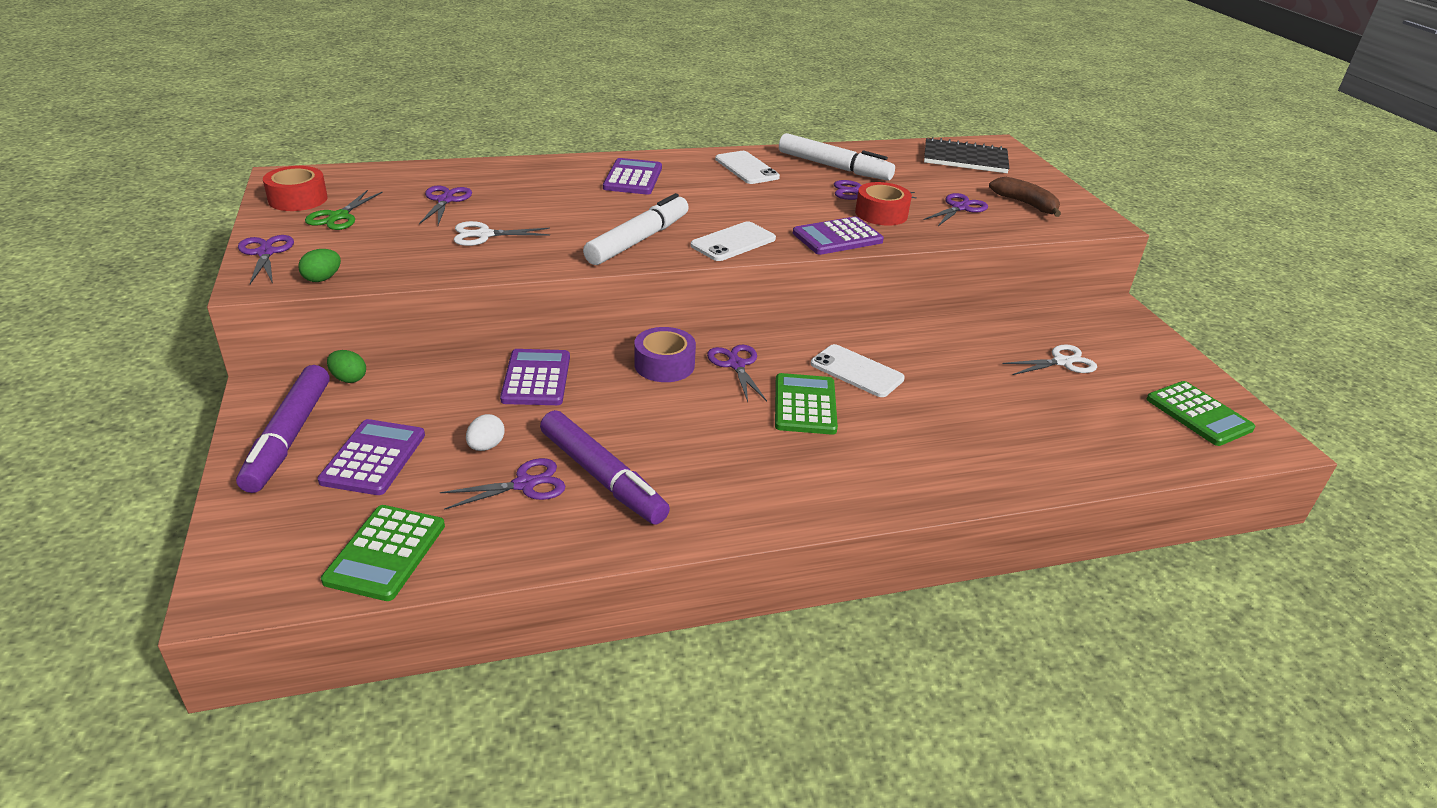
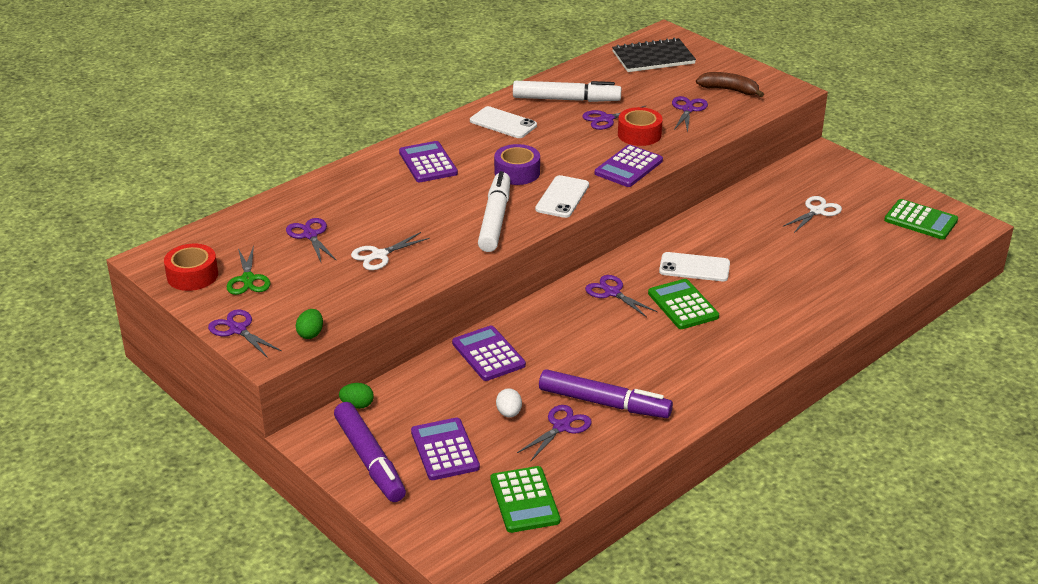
camera: 25 degrees left, 0 degrees up
(664, 365) = (564, 311): purple tape -> purple tape (517, 172)

